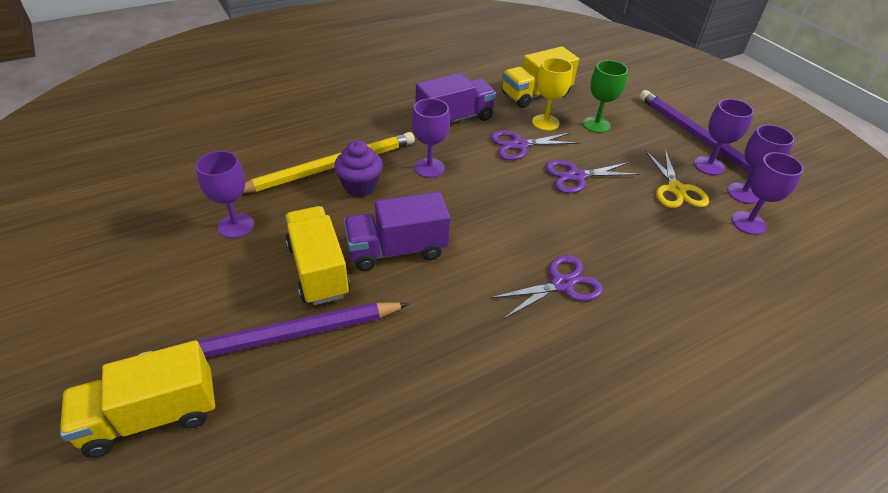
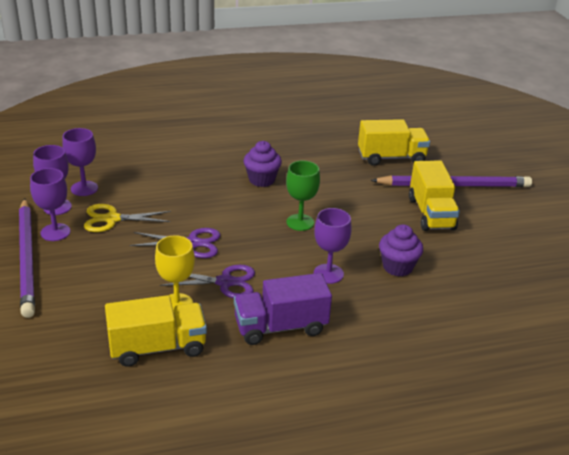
camera: 165 degrees left, 10 degrees down
(152, 416) = (513, 168): yellow truck -> yellow truck (391, 158)
(236, 226) = (501, 252): purple goblet -> none
(331, 167) = (426, 290): yellow pencil -> none
(397, 250) = (372, 216): purple truck -> none
(561, 284) = (262, 180): purple scissors -> purple cupcake
(596, 125) = (121, 292): green goblet -> green goblet (300, 222)
(676, 189) = (112, 219): yellow scissors -> yellow scissors turned 105 degrees counterclockwise

